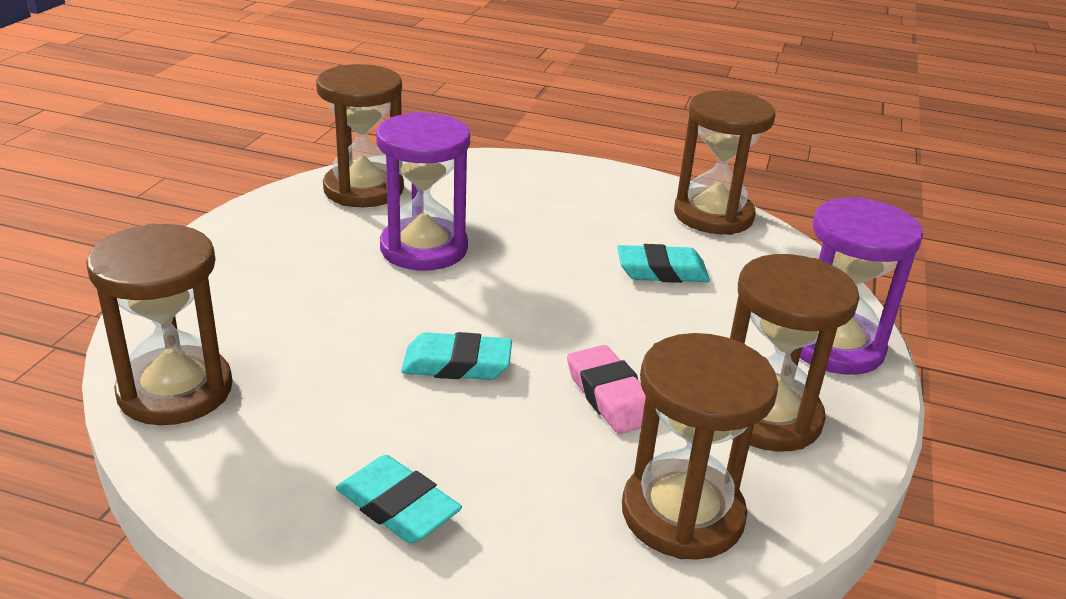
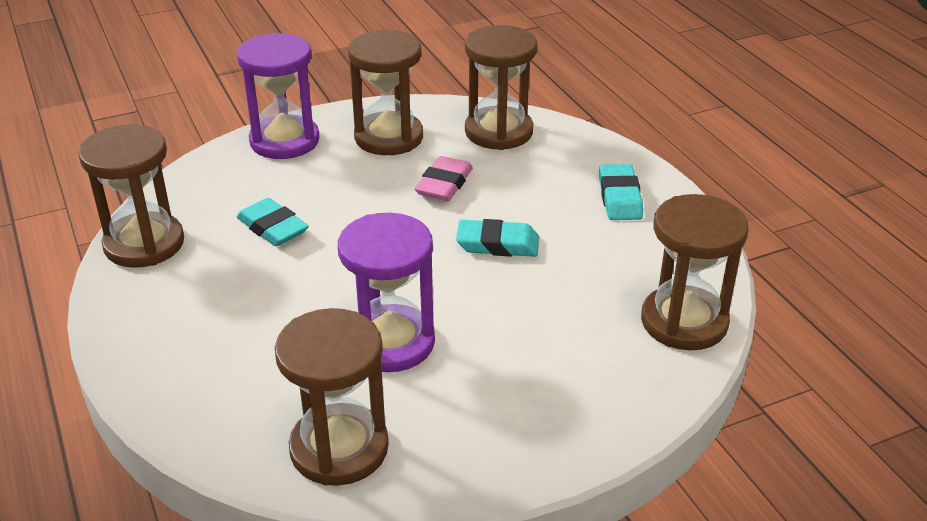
camera: 130 degrees left, 5 degrees up
(457, 364) = (497, 244): turquoise eraser -> turquoise eraser turned 45 degrees counterclockwise

